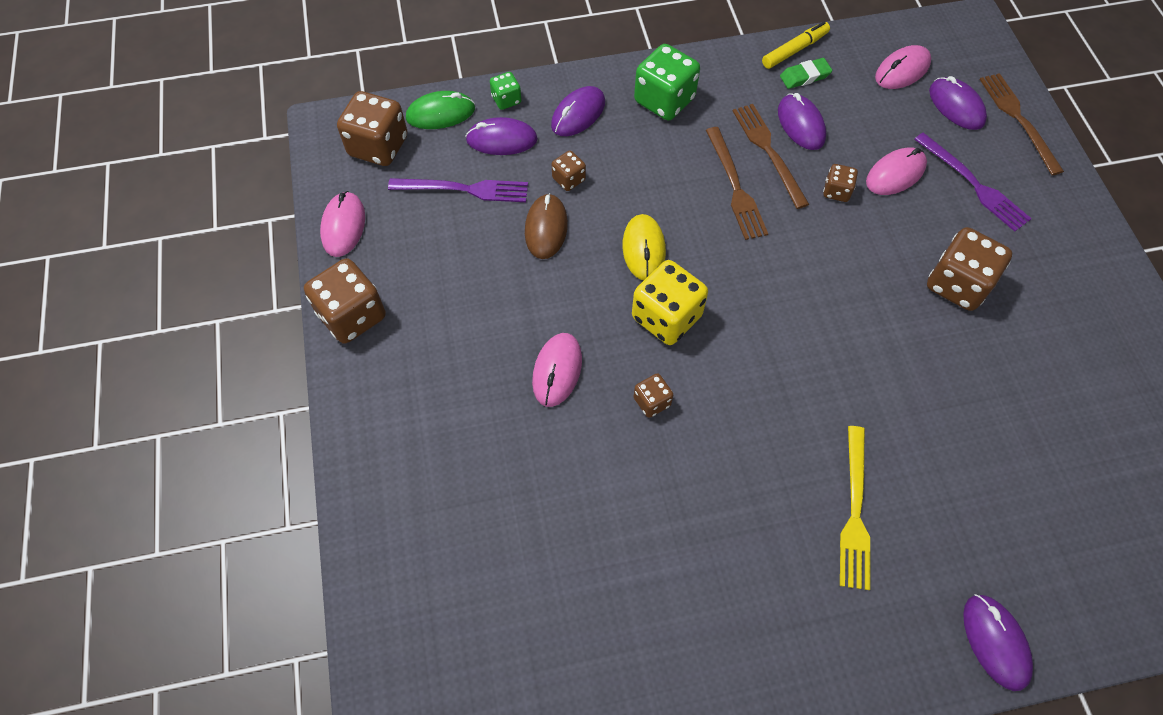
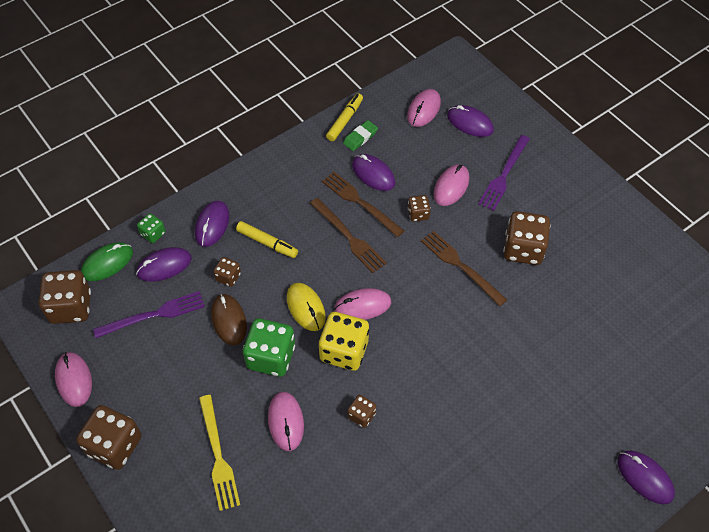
camera: 25 degrees left, 5 degrees down
(633, 157) = (267, 243): none -> yellow marker
(664, 100) = (270, 191): green dice -> green dice (271, 357)
(714, 273) = (362, 306): none -> pink mouse
(854, 512) = (525, 432): yellow fork -> yellow fork (218, 455)
(973, 184) = (504, 175): purple fork -> purple fork turned 90 degrees clockwise
(1018, 120) = (513, 118): brown fork -> brown fork (461, 266)

